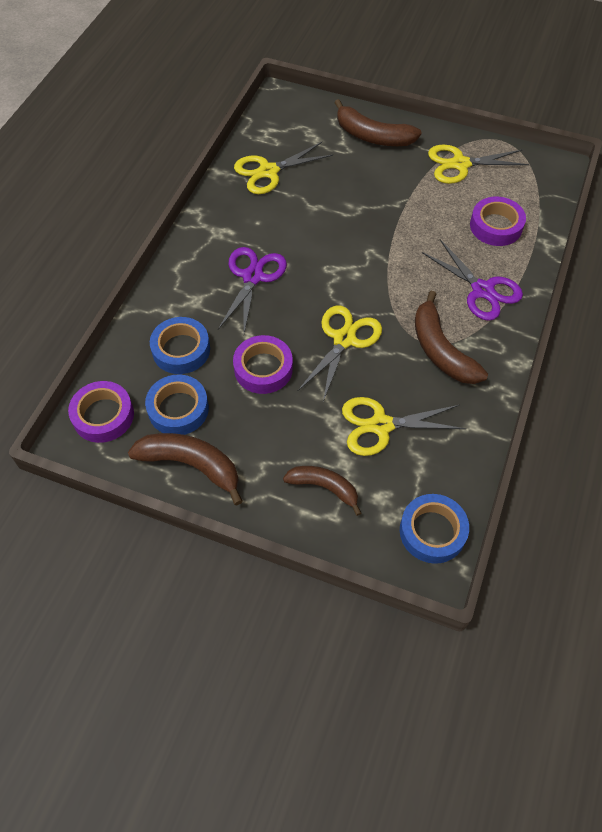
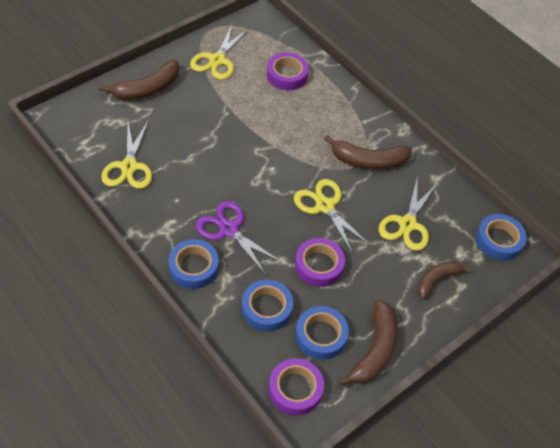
camera: 65 degrees left, 5 degrees down
(189, 272) = (193, 267): none -> blue tape
(191, 465) = (375, 350): brown banana -> brown banana turned 150 degrees clockwise
(482, 291) = (335, 113): purple scissors -> none

